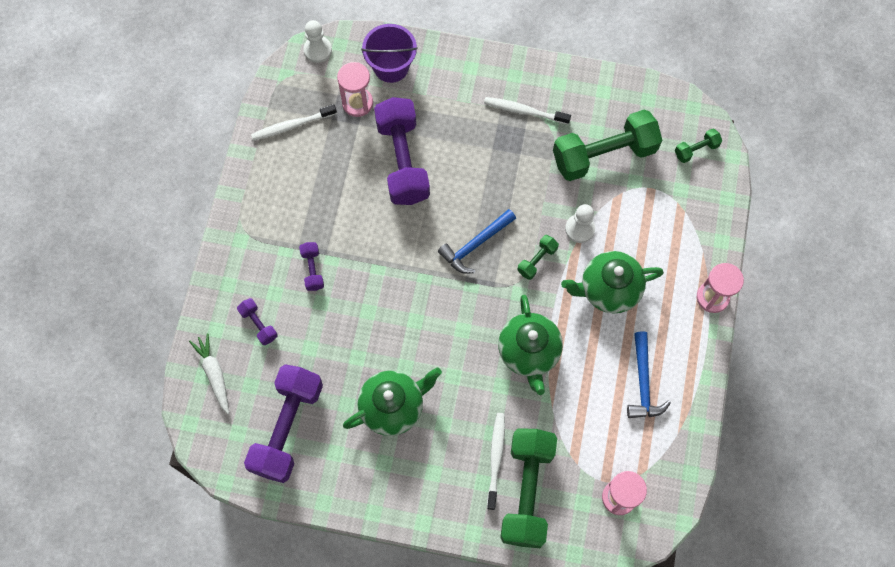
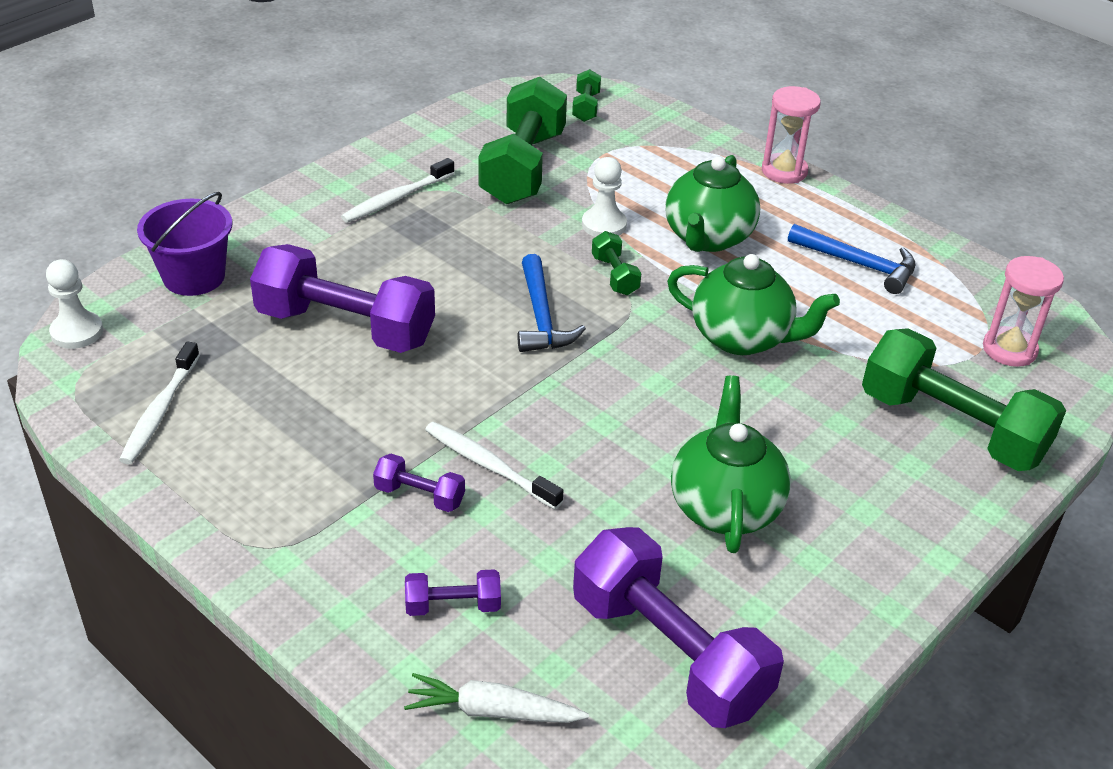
camera: 60 degrees left, 30 degrees down
(357, 103) = (208, 330): pink hourglass -> none
(496, 458) = (882, 436): white toothbrush -> white toothbrush (489, 465)

